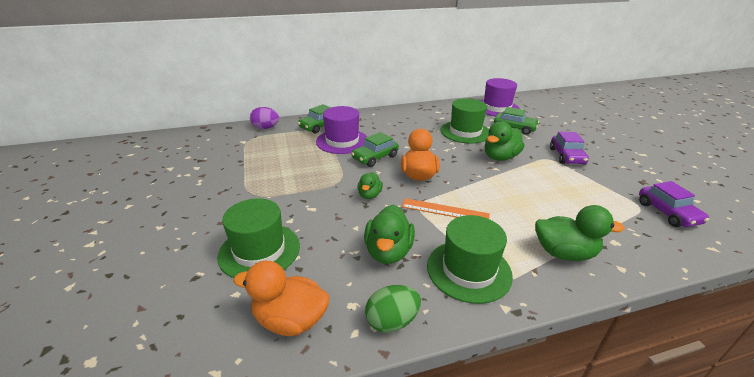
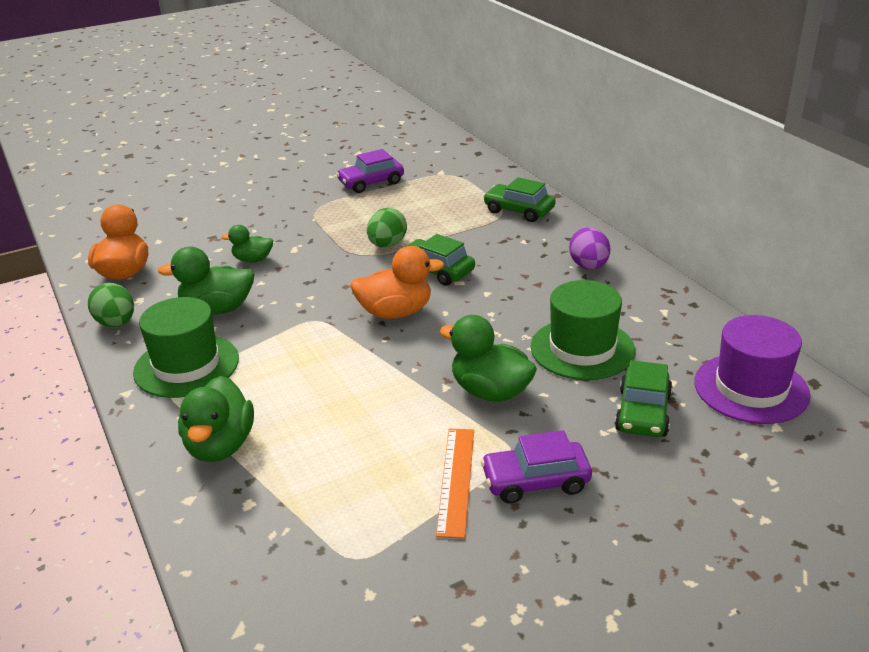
camera: 80 degrees right, 0 degrees up
(259, 251) = (216, 237): green hat -> none
(266, 128) = (489, 175): purple egg -> purple egg (588, 266)
(332, 170) = (387, 245): none -> green egg
(342, 141) = (477, 237): purple hat -> none
(369, 195) = (332, 281): green duck -> green duck (253, 260)
(445, 210) = (306, 341): orange ruler -> orange ruler (456, 480)
(667, 213) = (344, 595): purple car -> purple car (371, 183)

